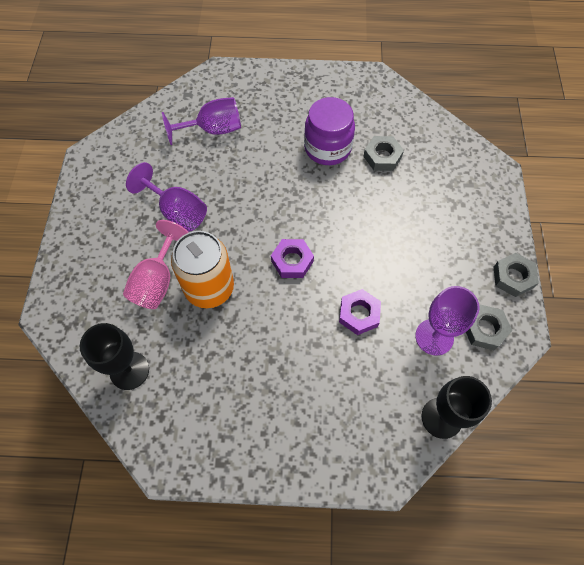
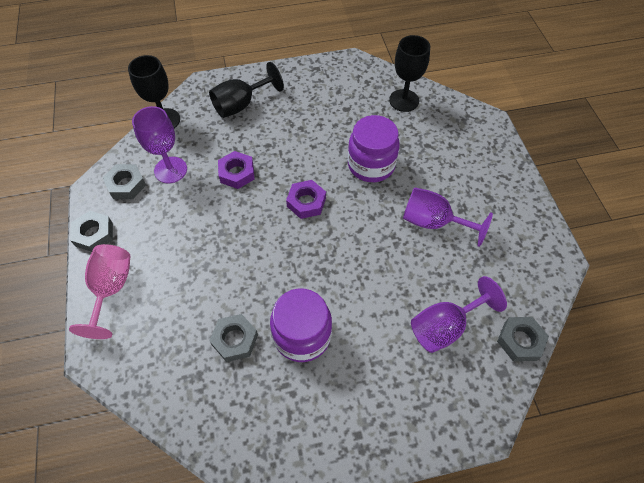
camera: 165 degrees right, 5 degrees down
(157, 281) = (417, 160): pink goblet -> pink goblet (111, 289)
(162, 109) = (520, 341): none -> grey nut
(209, 288) = (371, 165): orange can -> purple jar
(338, 419) = (241, 105): none -> black goblet

